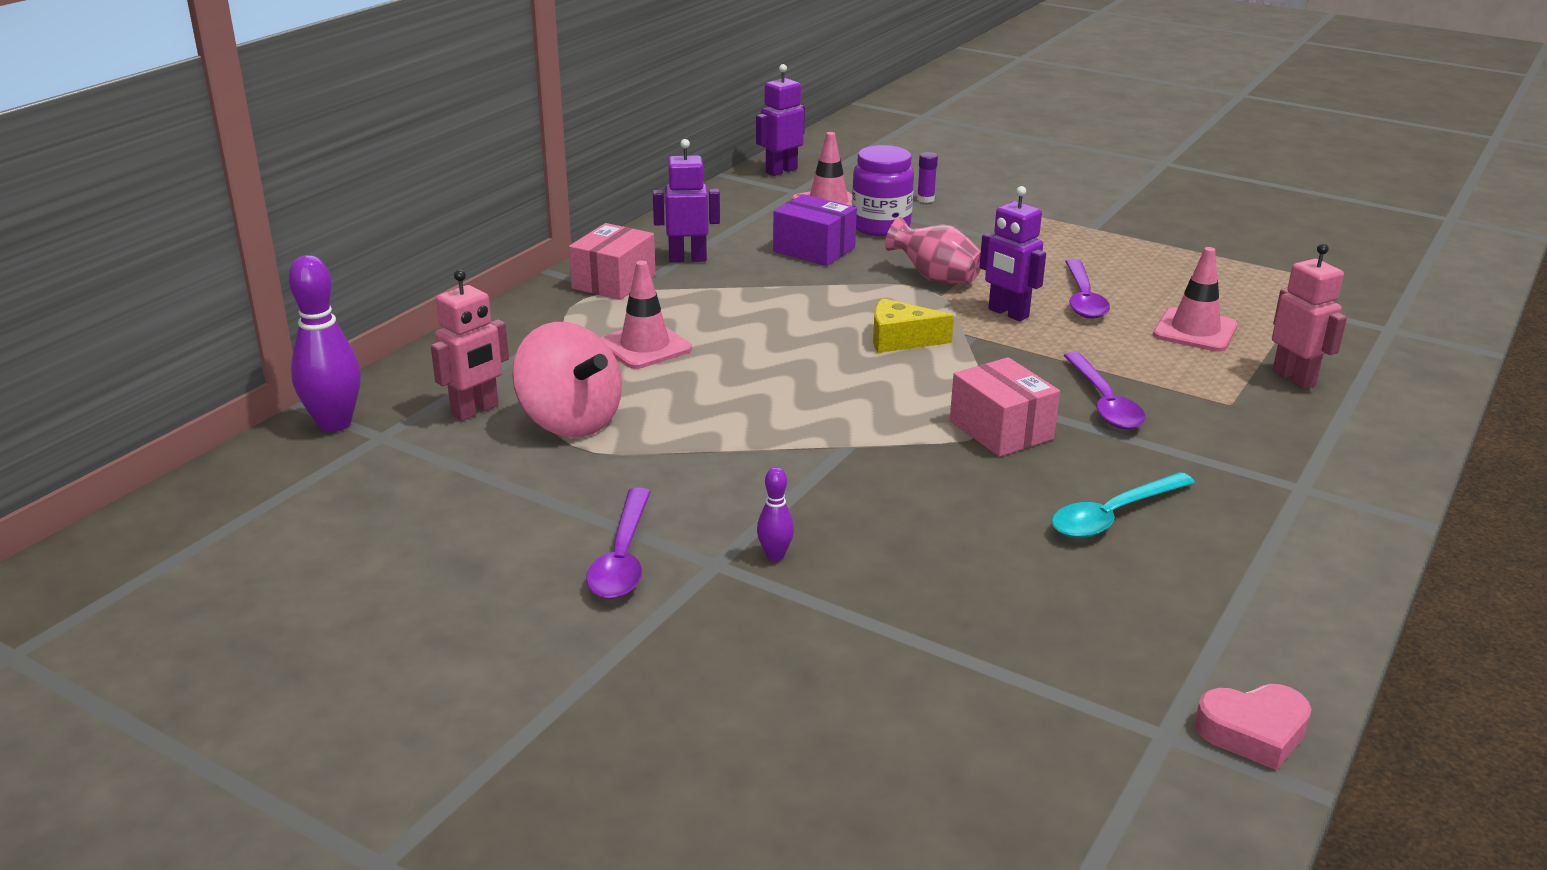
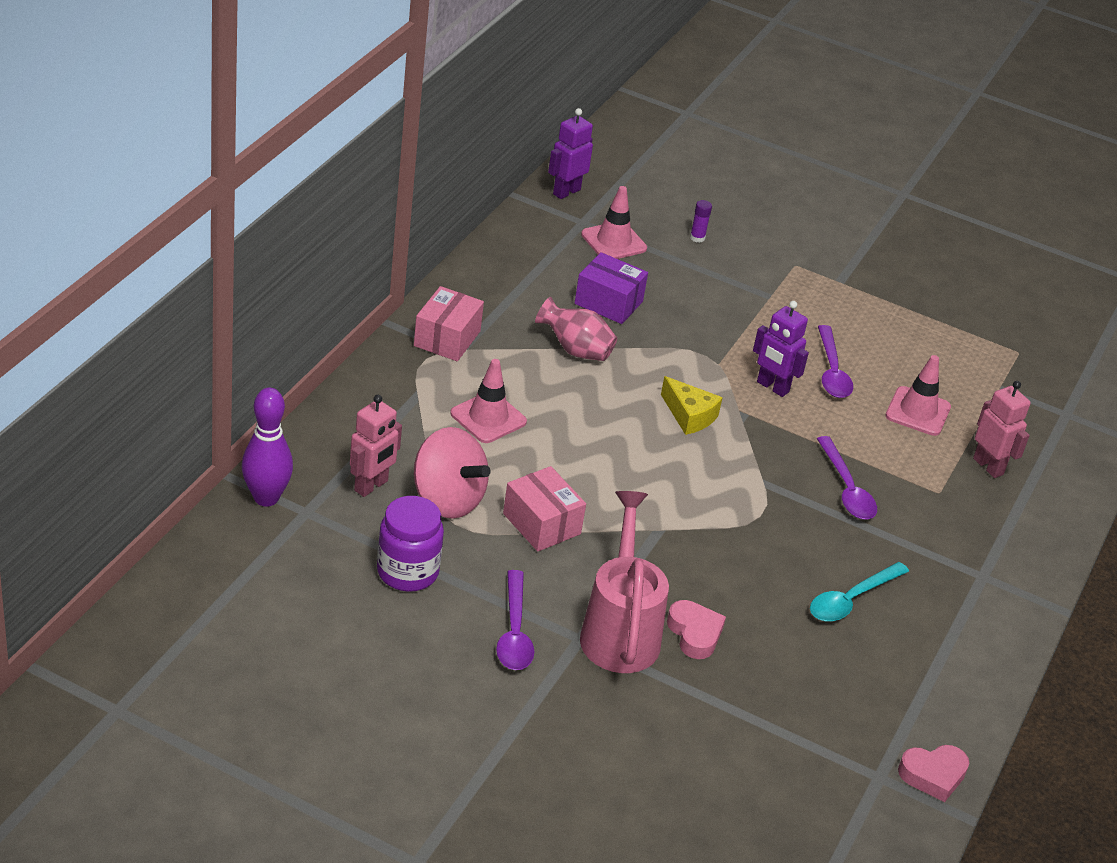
camera: 10 degrees left, 10 degrees up
(687, 259) = (503, 311): purple robot -> none
(775, 555) = (620, 631): purple bowling pin -> pink watering can
(880, 227) = (662, 274): purple jar -> purple jar (407, 572)
(883, 556) = (694, 634): none -> pink heart
(900, 340) = (689, 416): yellow cheese -> yellow cheese turned 135 degrees counterclockwise
(935, 278) = (712, 343): pink vase -> pink vase (575, 350)
(1001, 430) = (771, 515): pink box -> pink box (541, 524)

